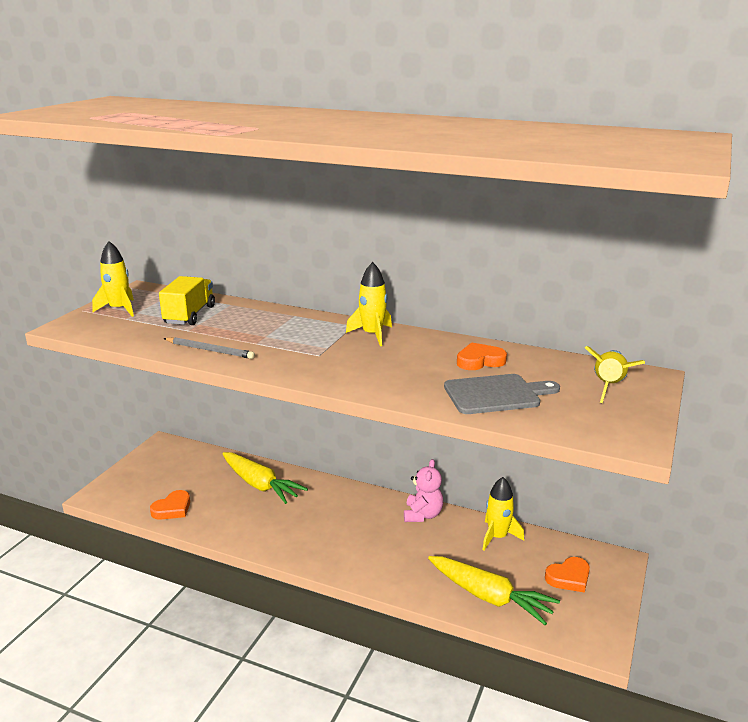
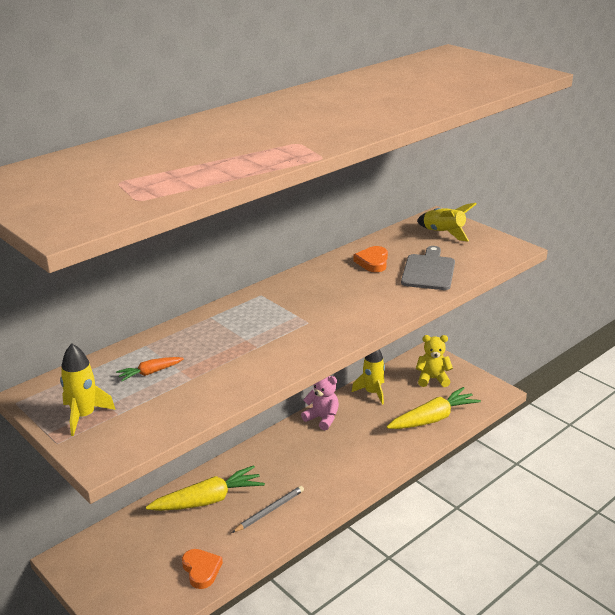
camera: 65 degrees left, 5 degrees up
(190, 315) = (150, 373): yellow truck -> orange carrot
(210, 350) = (252, 373): grey pencil -> grey pencil (269, 510)
(372, 335) = (288, 291): yellow rocket -> none
(569, 577) = (432, 379): orange heart -> yellow teddy bear

